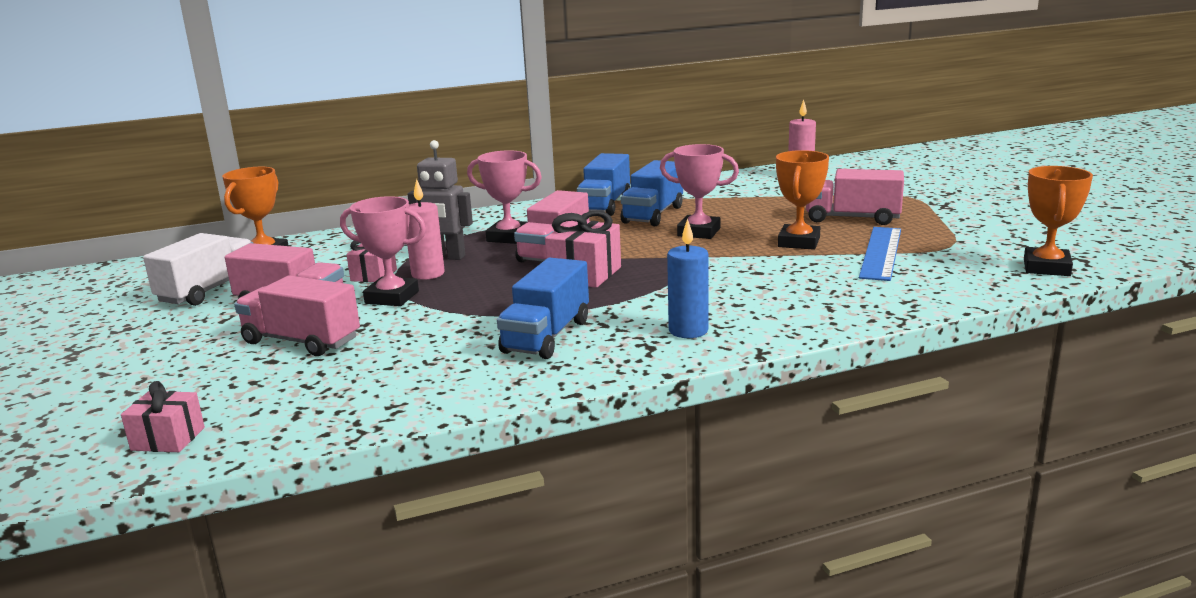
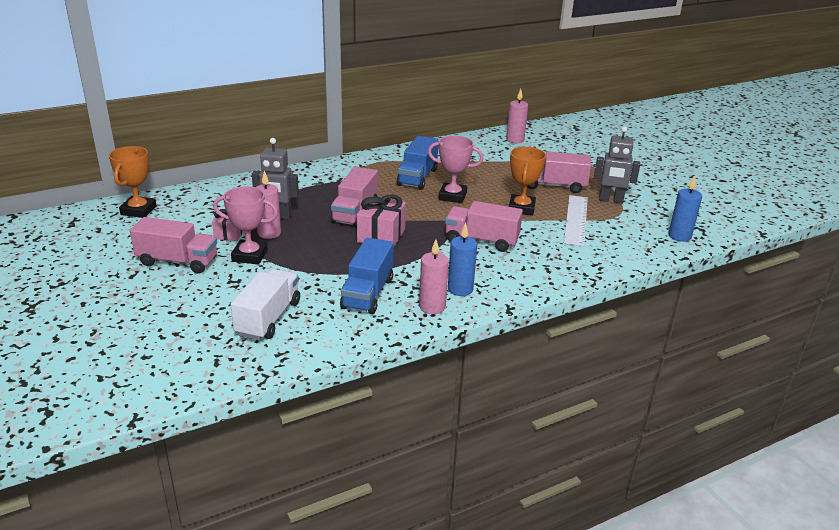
camera: 10 degrees left, 10 degrees up
(168, 439) = (135, 383): pink gift -> none
(209, 290) = (109, 246): white truck -> white truck (268, 318)
(301, 341) = (197, 297): pink truck -> pink truck (481, 240)
(509, 237) = (318, 197): pink trophy -> none
(605, 205) = (381, 166): blue truck -> none
(640, 351) = (432, 307): none -> pink candle
(881, 253) = (576, 220): blue ruler -> white ruler
(937, 231) = (610, 200): none -> grey robot
(1046, 268) = (679, 236): orange trophy -> blue candle

